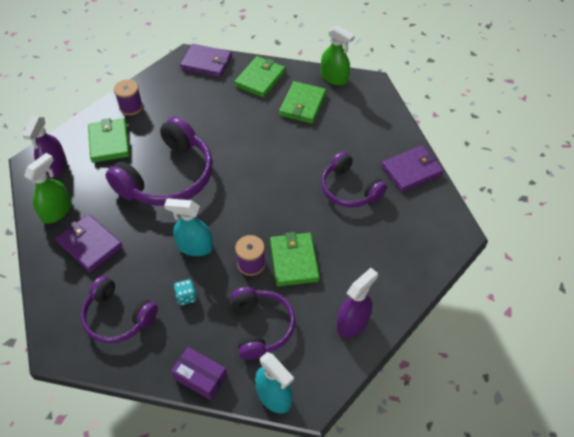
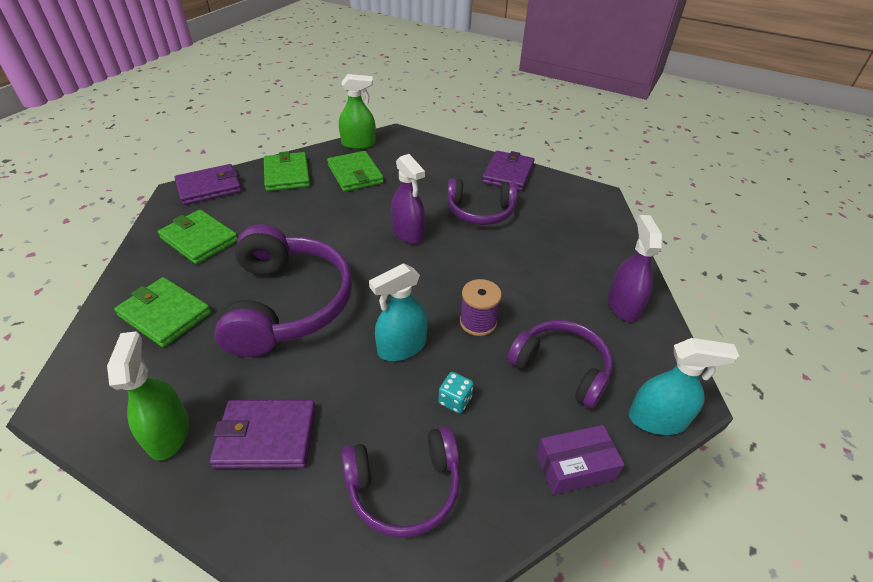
camera: 45 degrees left, 10 degrees down
(54, 167) = (107, 386): purple spray bottle -> purple spray bottle (408, 233)
(131, 107) = (156, 266): purple spool -> none
(294, 261) = (511, 292): green wallet -> green wallet (199, 239)

